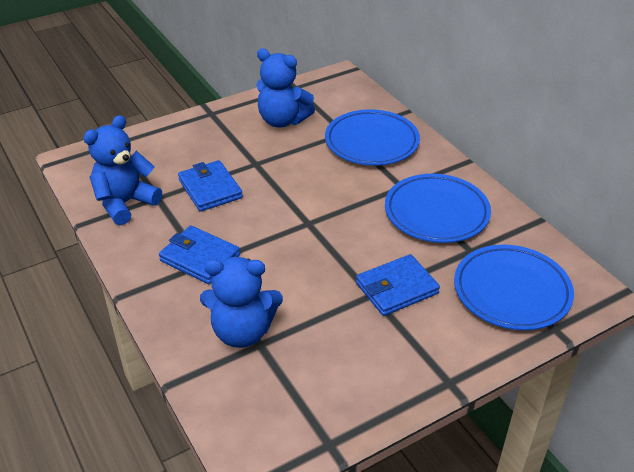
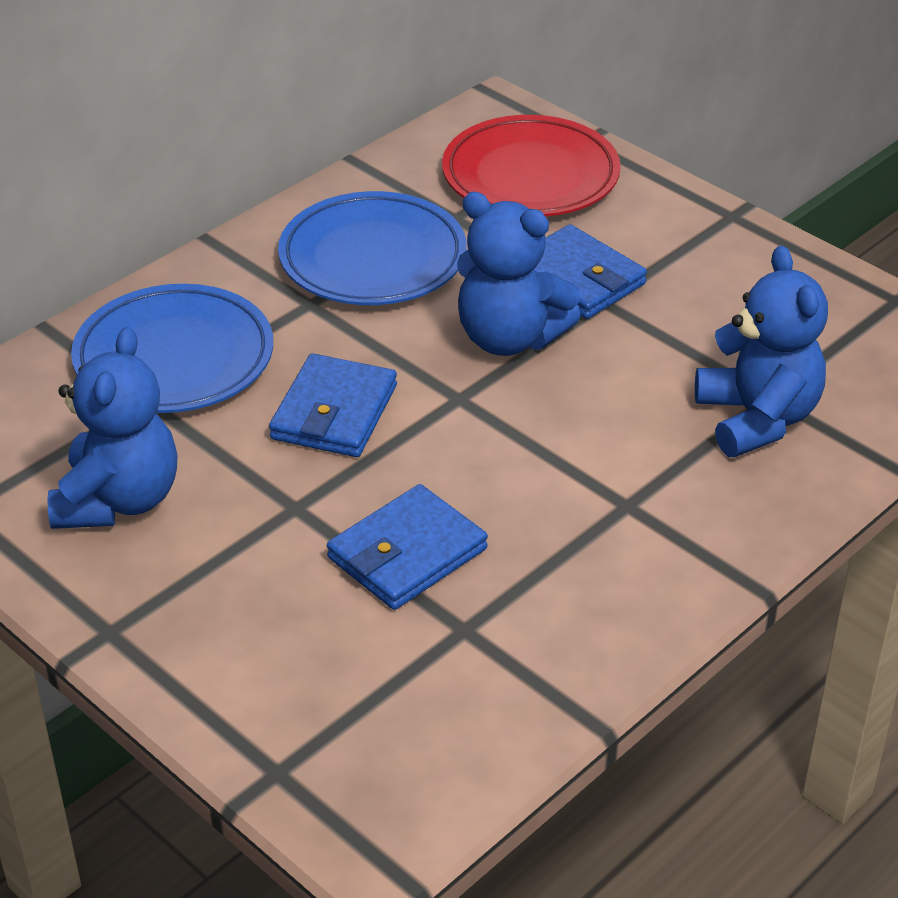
camera: 105 degrees left, 0 degrees up
(125, 203) = (504, 675): blue teddy bear -> blue teddy bear (509, 338)
(200, 258) = (615, 513): blue wallet -> blue wallet (334, 412)
(511, 291) = (530, 176): blue plate -> red plate

